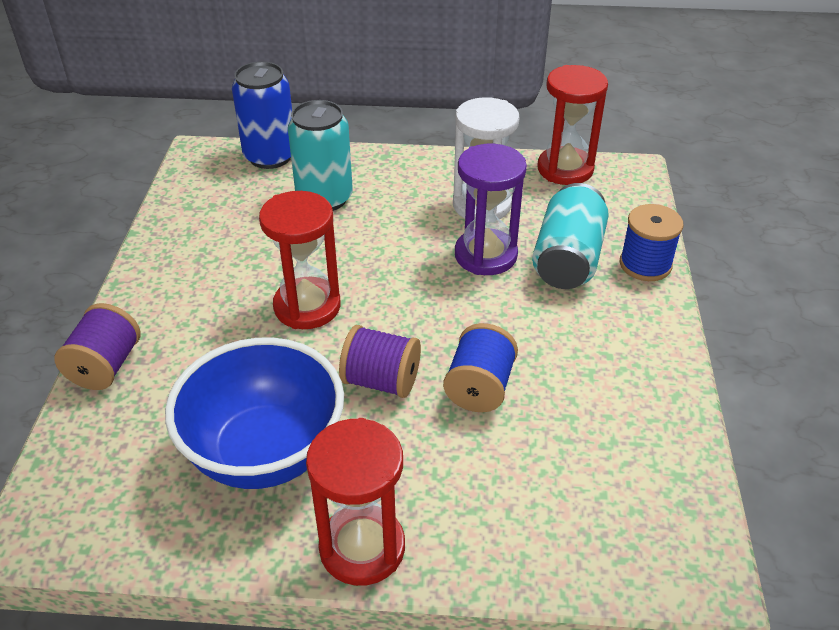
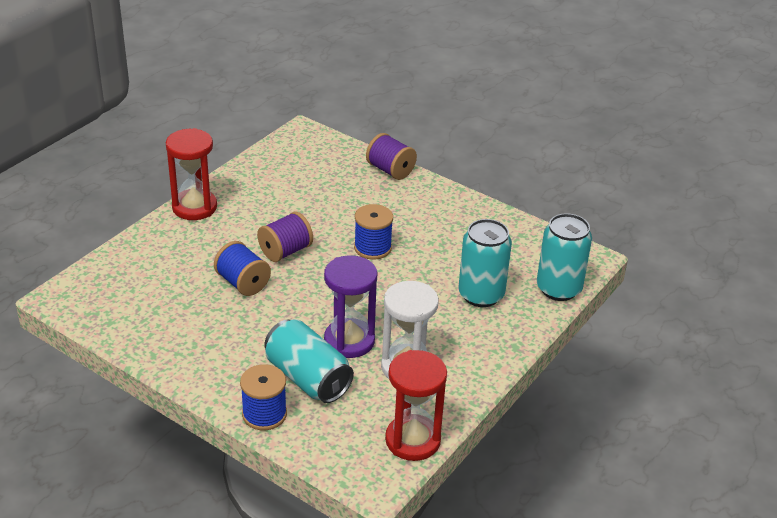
camera: 120 degrees right, 5 degrees down
(265, 453) = (278, 199): blue bowl -> none
(270, 156) = (558, 289): blue can -> turquoise can
(307, 306) = (372, 248): red hourglass -> blue spool

